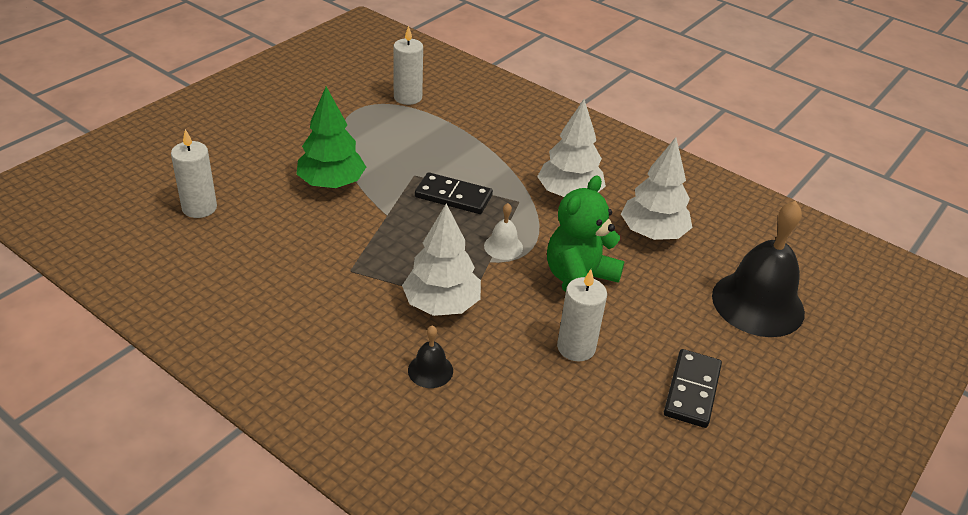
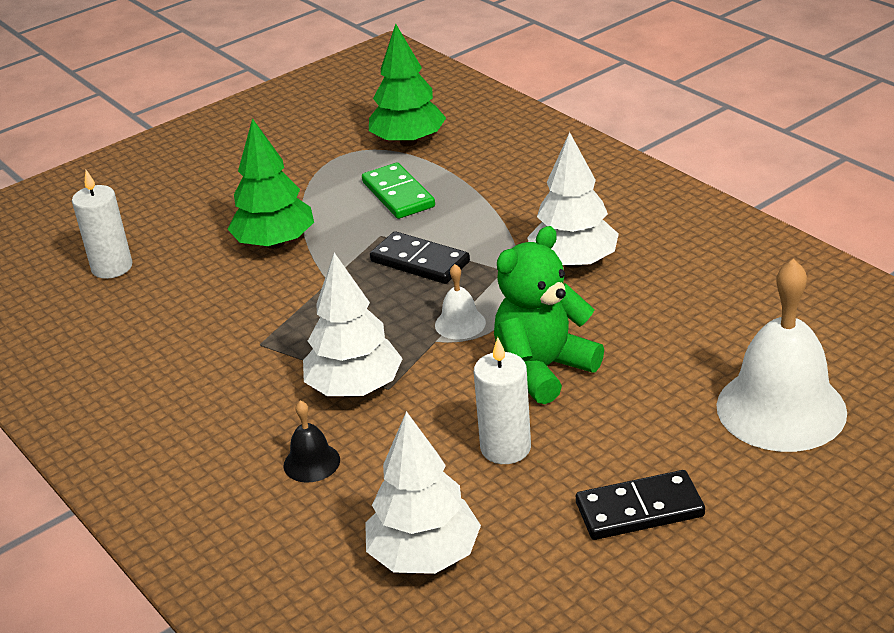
camera: 20 degrees right, 5 degrees down
(408, 97) = (408, 142): white candle -> green tree
(416, 141) = (398, 194): none -> green domino
(653, 233) = (668, 314): white tree -> white tree (424, 556)
(691, 390) = (639, 509): black domino -> black domino turned 45 degrees clockwise
(758, 303) = (781, 408): black bell -> white bell

